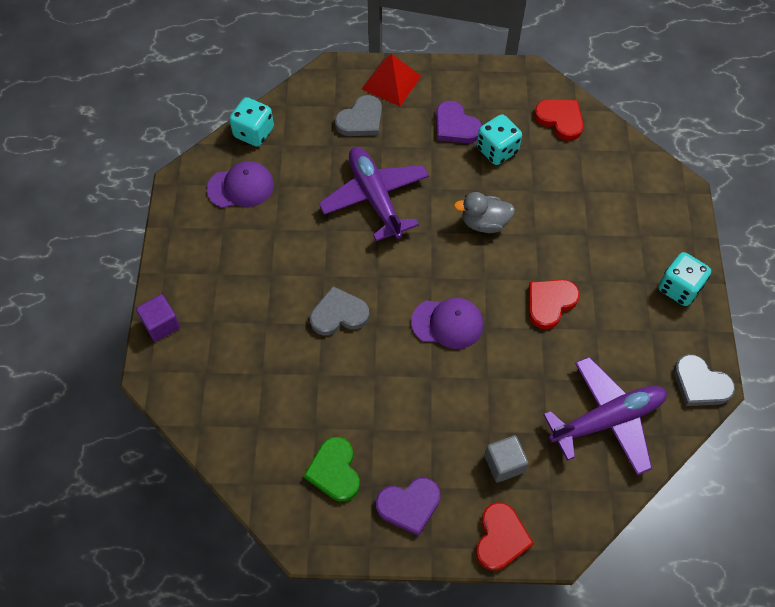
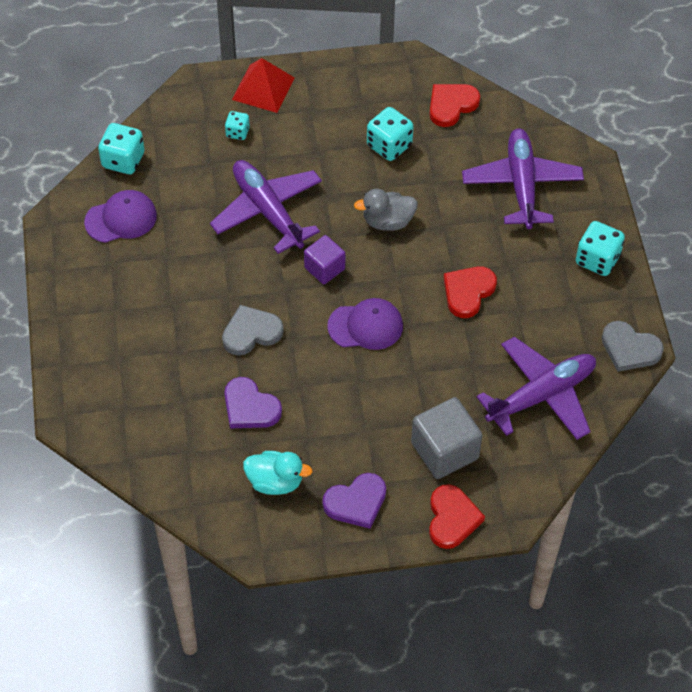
camera: 10 degrees left, 5 degrees down
(161, 324) = (66, 368): purple cube -> purple cube (324, 268)
(334, 471) = (275, 482): green heart -> turquoise duck
(361, 120) = (237, 132): grey heart -> turquoise dice
(455, 126) = (340, 126): purple heart -> purple heart (250, 407)
(504, 464) = (444, 450): grey cube -> grey cube, size x1.59
(560, 120) = (451, 105): red heart -> red heart turned 75 degrees counterclockwise
(615, 204) = (521, 185): none -> purple plane

